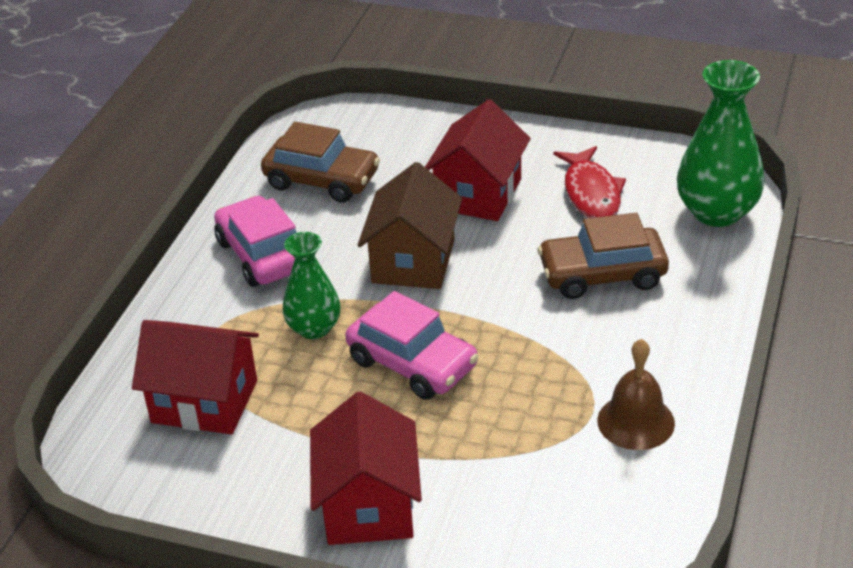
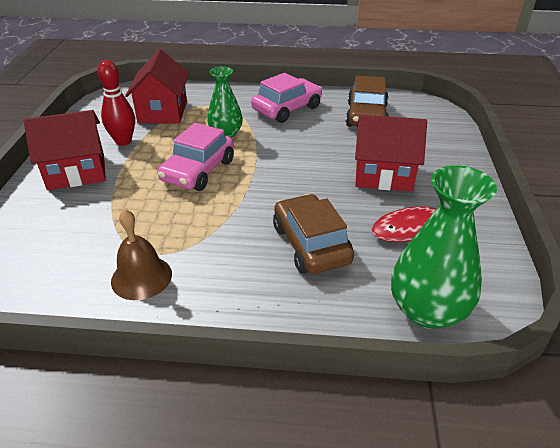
camera: 75 degrees right, 0 degrees up
(290, 451) = (123, 141): none -> red bowling pin
(413, 261) = (298, 158): brown house -> none

